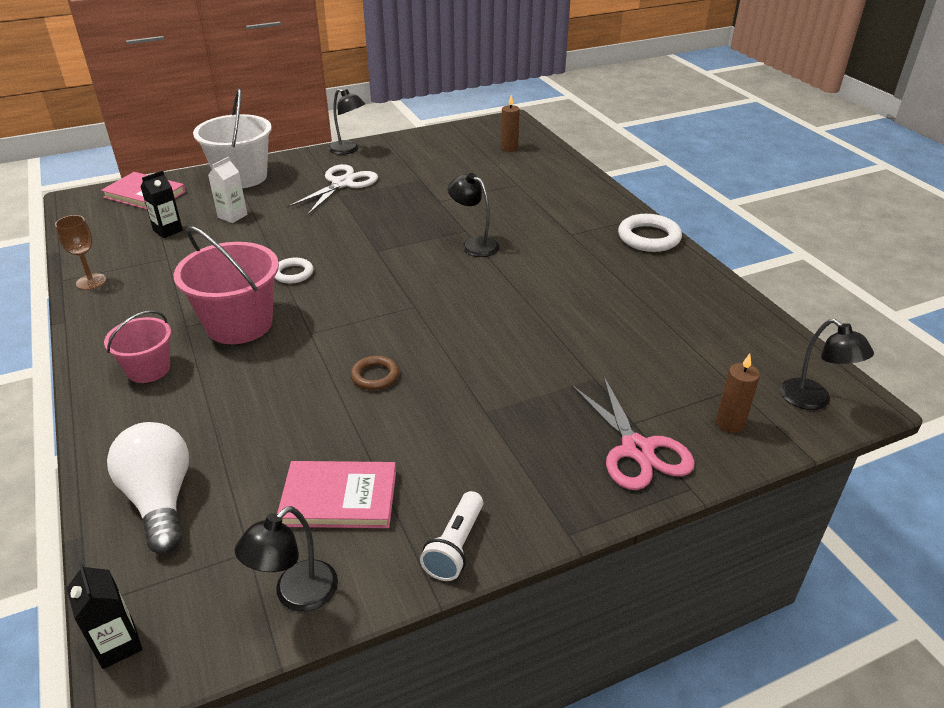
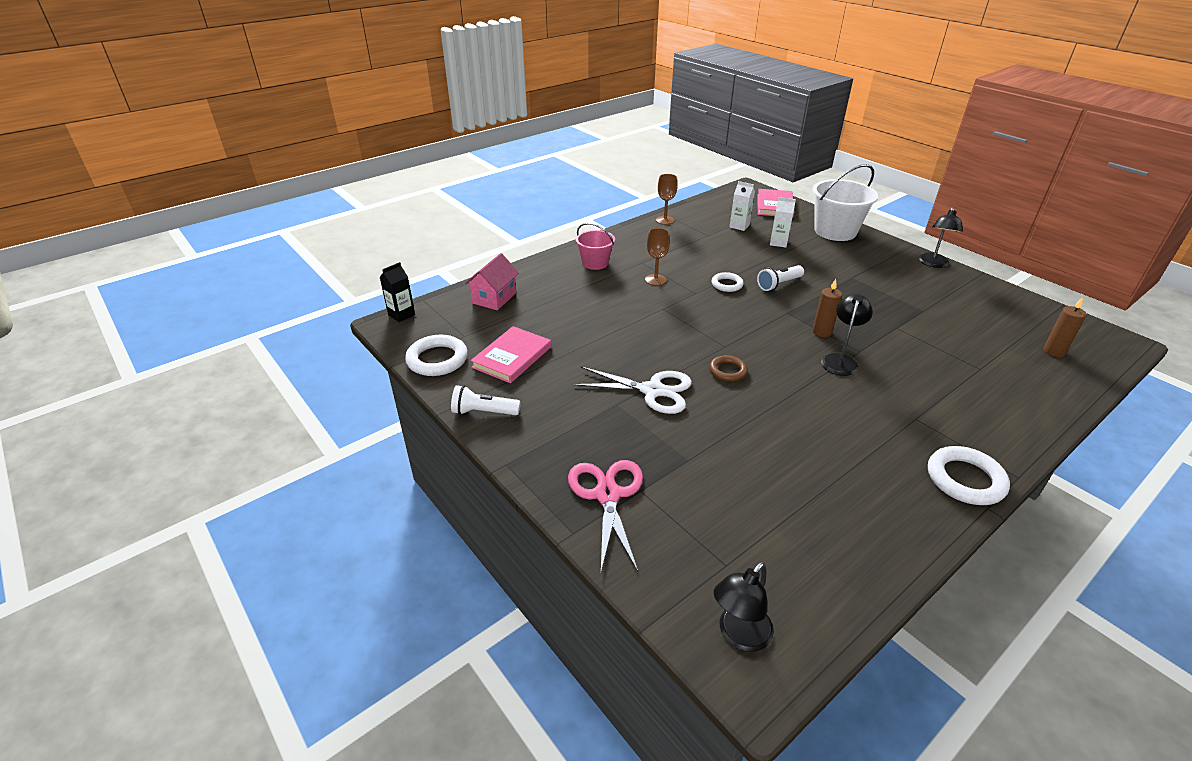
camera: 75 degrees right, 0 degrees up
(160, 499) = (494, 298): white light bulb -> pink house
(168, 230) = (739, 226): black carton -> white carton
(239, 324) = (655, 280): pink bucket -> brown goblet
(296, 595) = (437, 359): black lamp -> white ring
(319, 240) = (779, 284): none -> white flashlight
(339, 498) = (512, 357): pink book -> pink book turned 45 degrees clockwise
(342, 184) = (872, 274): white scissors -> white scissors (652, 391)
(375, 376) = (631, 345): brown ring -> brown ring (727, 371)
(637, 449) = (607, 495): pink scissors -> pink scissors turned 120 degrees clockwise
(730, 423) = (668, 560): brown candle -> brown candle (822, 332)

